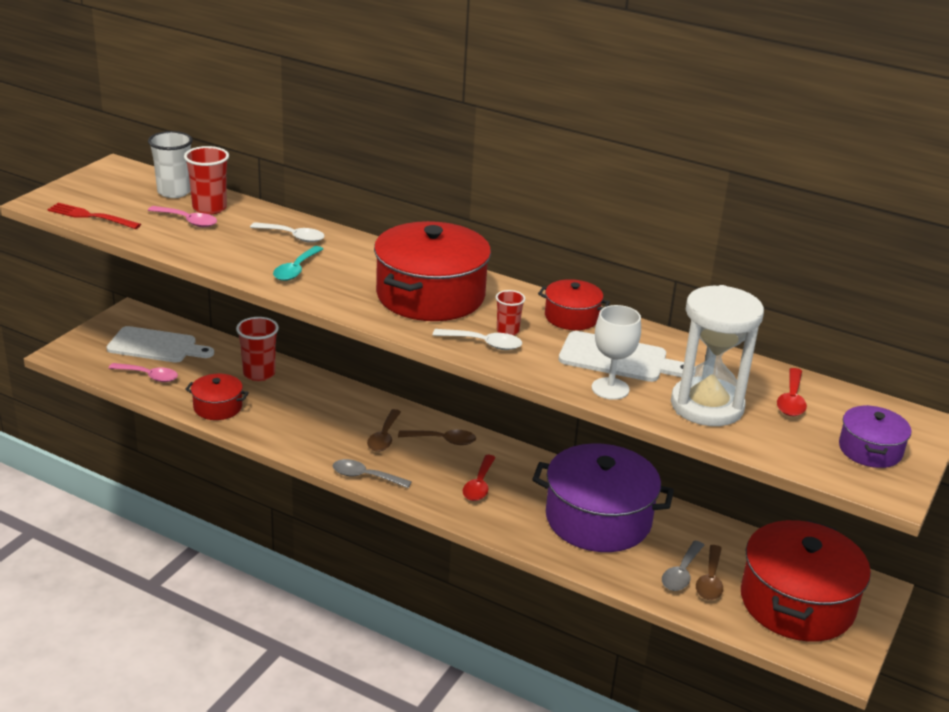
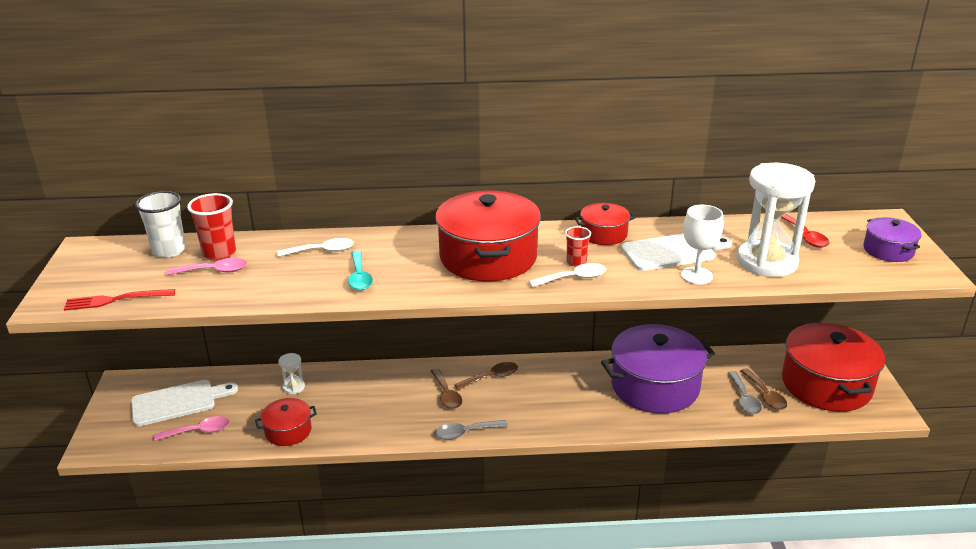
camera: 30 degrees left, 0 degrees up
(259, 373) = (294, 387): red cup -> white hourglass
(479, 485) = (552, 399): red spoon -> none

